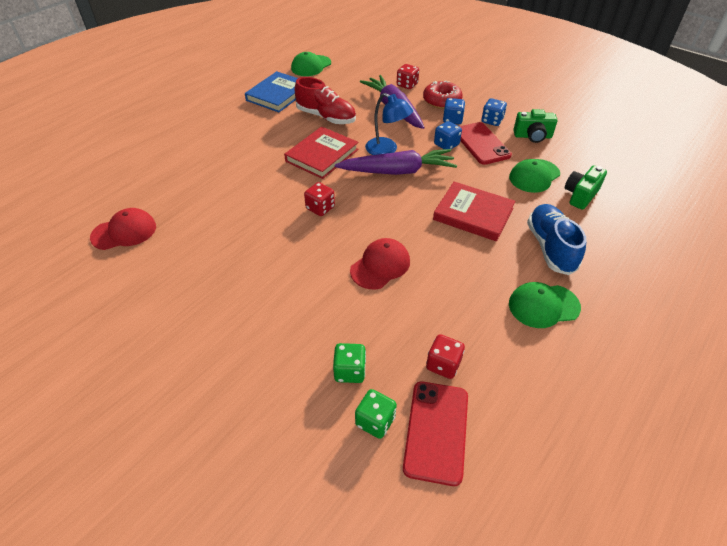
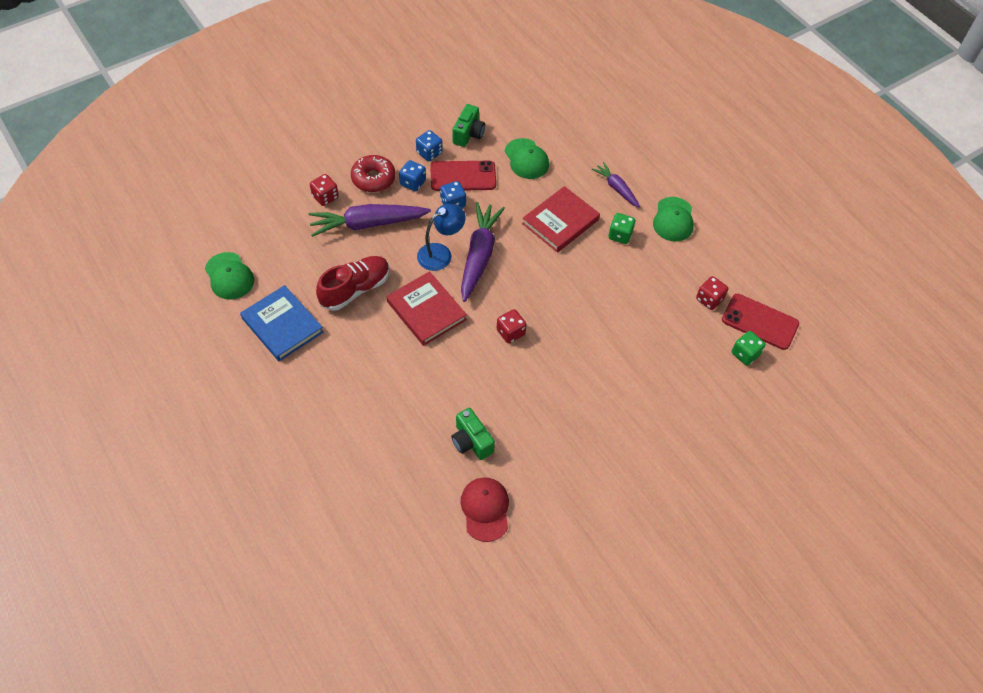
camera: 75 degrees left, 10 degrees up
(350, 371) = (701, 358): green dice -> green dice (620, 235)
(380, 266) = (601, 307): red cap -> none
(550, 247) = (616, 188): blue shoe -> purple carrot
(580, 195) = (563, 141): green camera -> green camera (471, 441)

